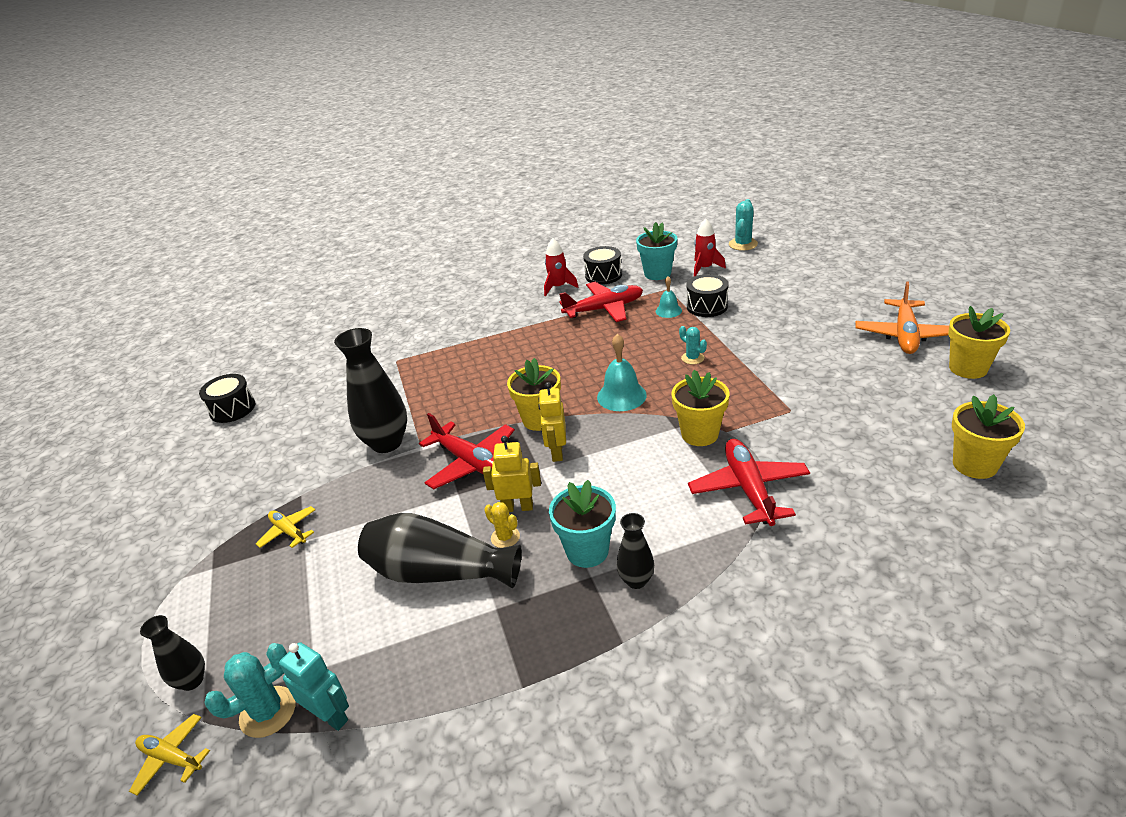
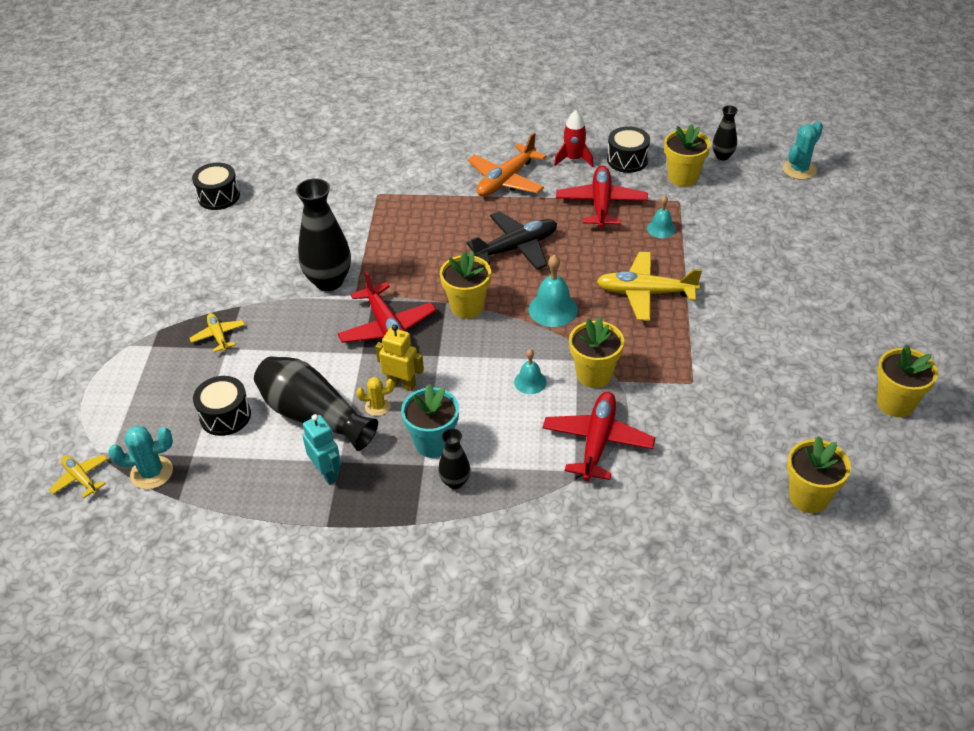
camera: 20 degrees right, 10 degrees up
(192, 680) = (110, 430): black vase -> black vase (722, 156)
(330, 716) = (191, 492): turquoise robot -> turquoise robot (327, 473)
(505, 537) = (377, 406): yellow cactus -> yellow cactus turned 75 degrees counterclockwise
(553, 361) = (516, 248): none -> black plane
(557, 452) = (462, 345): yellow robot -> none
(604, 309) = (601, 204): red plane -> red plane turned 90 degrees counterclockwise
(644, 461) = (530, 382): none -> turquoise bell
(657, 273) = (683, 177): turquoise flower pot -> yellow flower pot
(692, 358) = (645, 293): turquoise cactus -> yellow plane
(705, 268) = (735, 188): red rocket -> none
(707, 306) = (702, 237): black drum -> black drum (225, 416)
(905, 335) = (868, 344): orange plane -> orange plane (506, 180)

